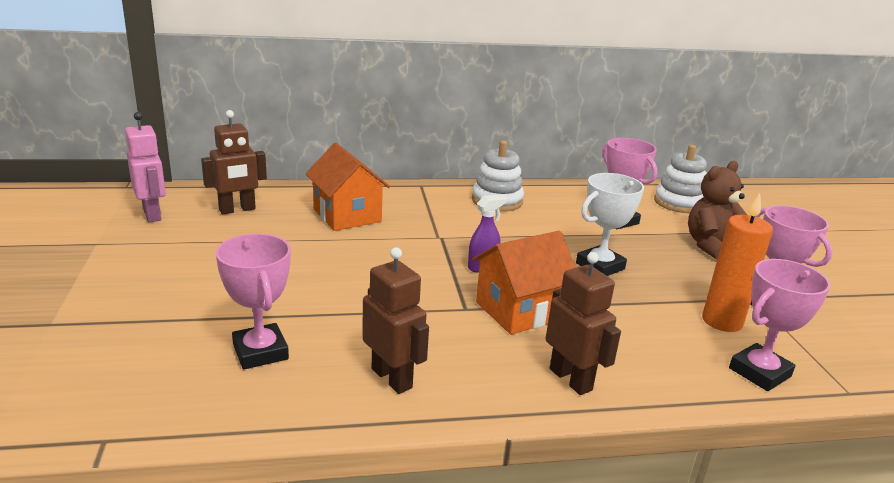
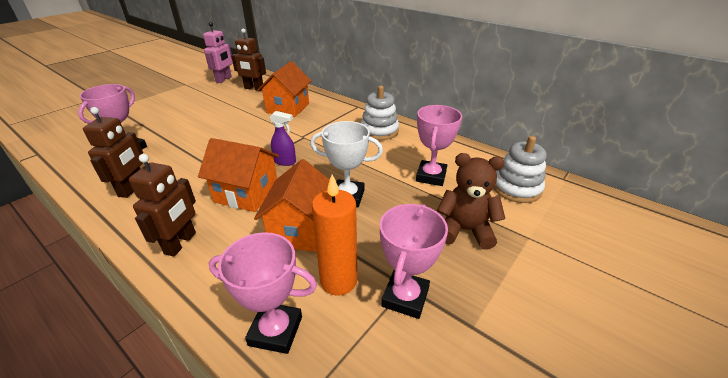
camera: 50 degrees right, 10 degrees up
(628, 308) = (301, 230): none -> orange house

